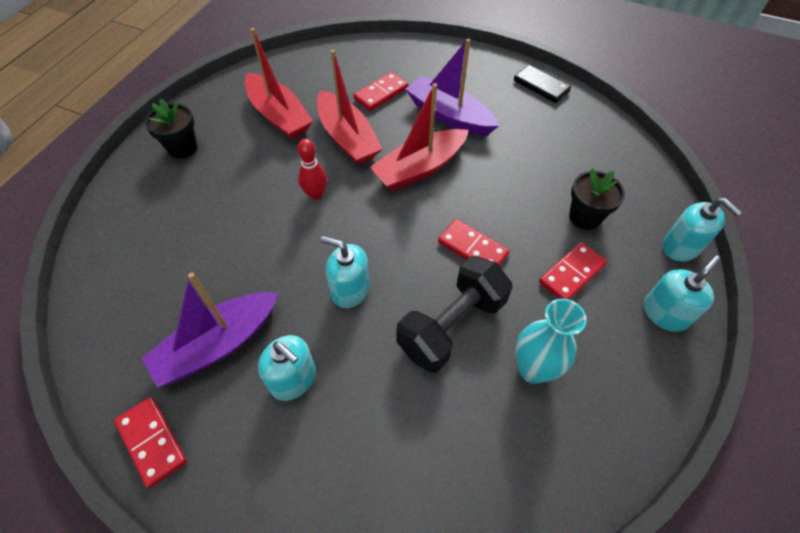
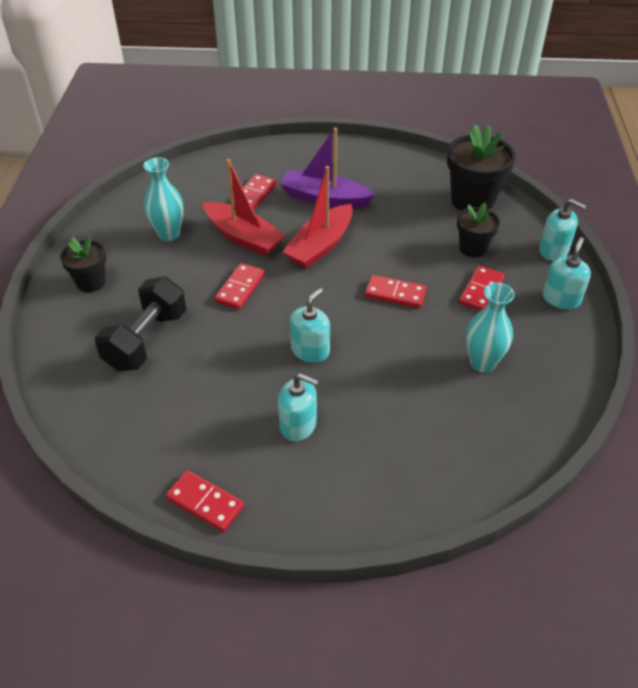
camera: 20 degrees left, 10 degrees down
(218, 344) = (220, 420): purple boat -> none
(279, 116) = (169, 234): red boat -> turquoise vase
(315, 194) = (240, 288): red bowling pin -> red domino
(350, 290) = (310, 350): turquoise soap dispenser -> turquoise soap dispenser turned 120 degrees clockwise
(452, 325) = (406, 352): black dumbbell -> black dumbbell (146, 340)
(541, 86) = (391, 157): black domino -> none
(609, 158) = (472, 201): none -> black flower pot

